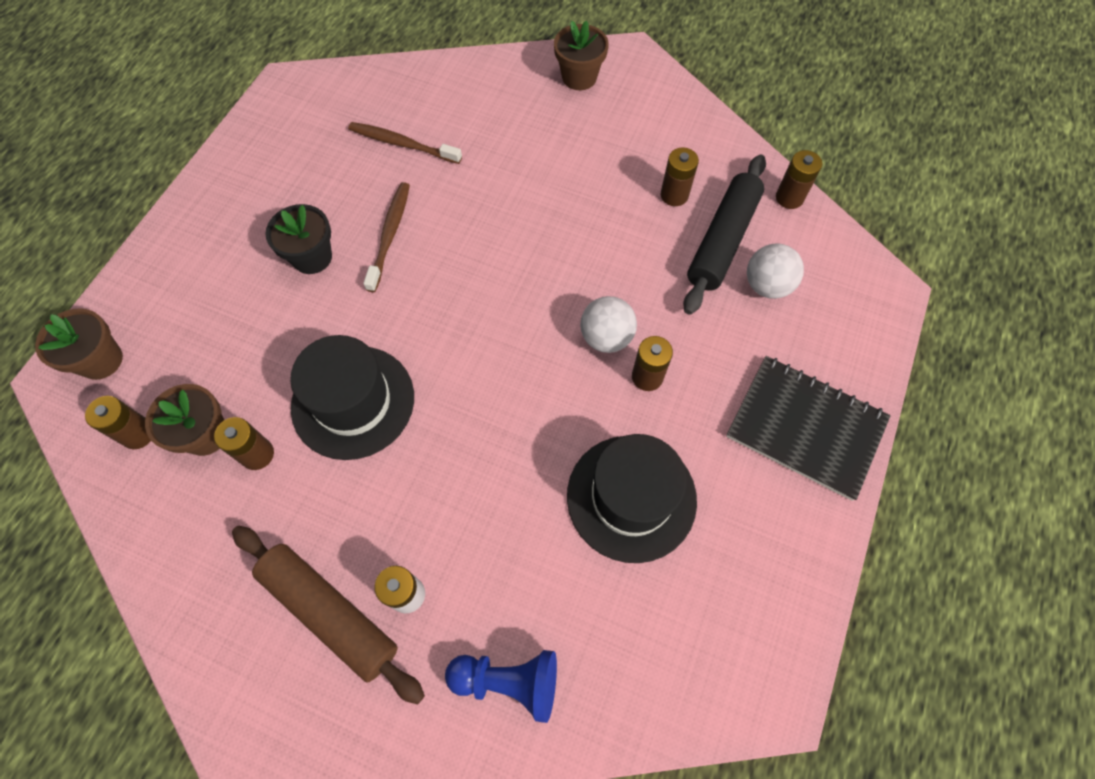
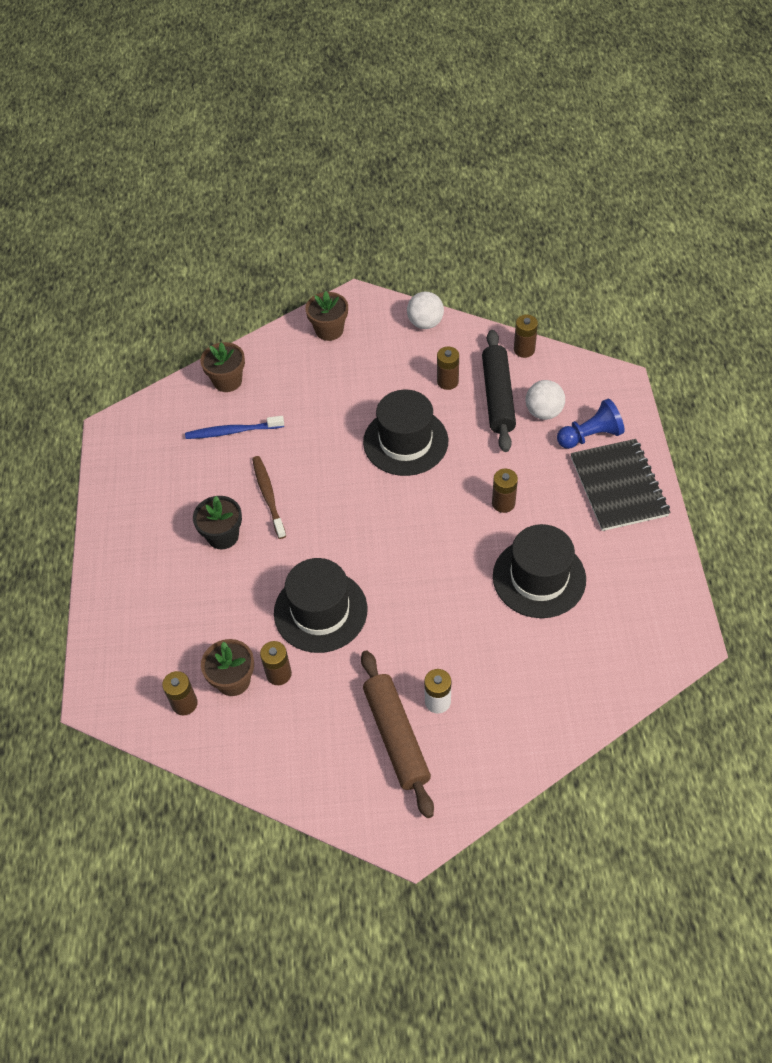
camera: 25 degrees left, 10 degrees down
(101, 360) = (119, 673): brown flower pot -> brown flower pot (227, 381)
(330, 613) = (396, 737): brown rolling pin -> brown rolling pin turned 60 degrees clockwise
(402, 144) = (232, 431): brown toothbrush -> blue toothbrush
(508, 681) = (532, 714): blue pawn -> blue pawn (590, 436)
(580, 244) = (405, 441): none -> black hat
(606, 337) = (461, 492): white ball -> white ball (425, 323)
(805, 428) = (618, 486): black notebook -> black notebook turned 75 degrees clockwise

